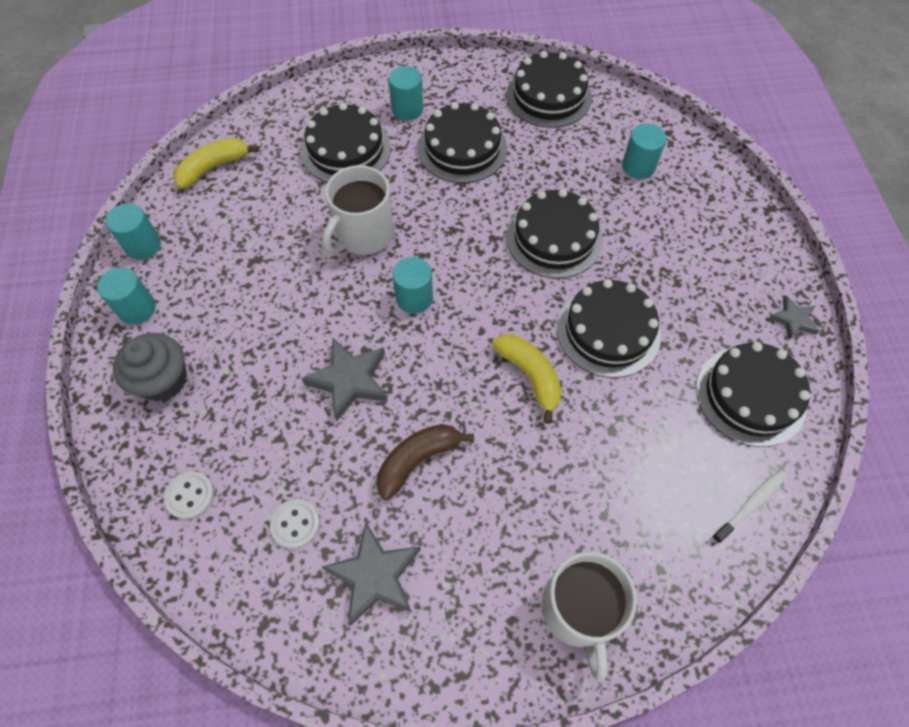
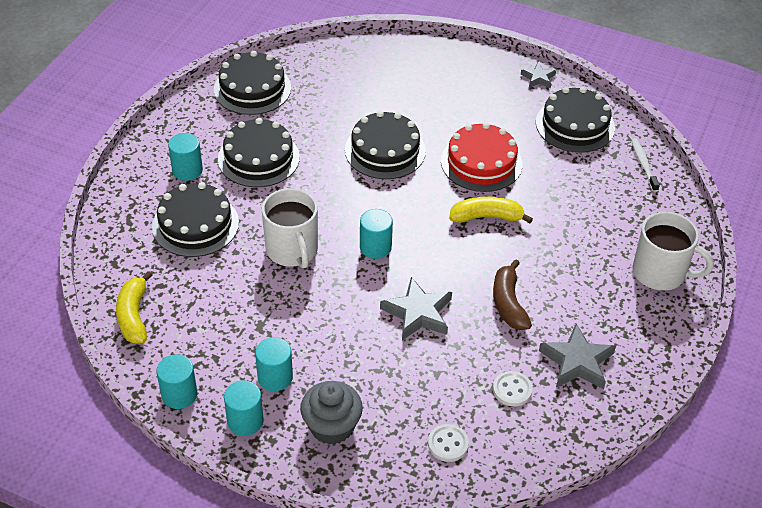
camera: 60 degrees left, 15 degrees down
(608, 331) = (481, 162): black cake -> red cake
(638, 166) = (361, 79): turquoise cylinder -> turquoise cylinder (275, 377)

